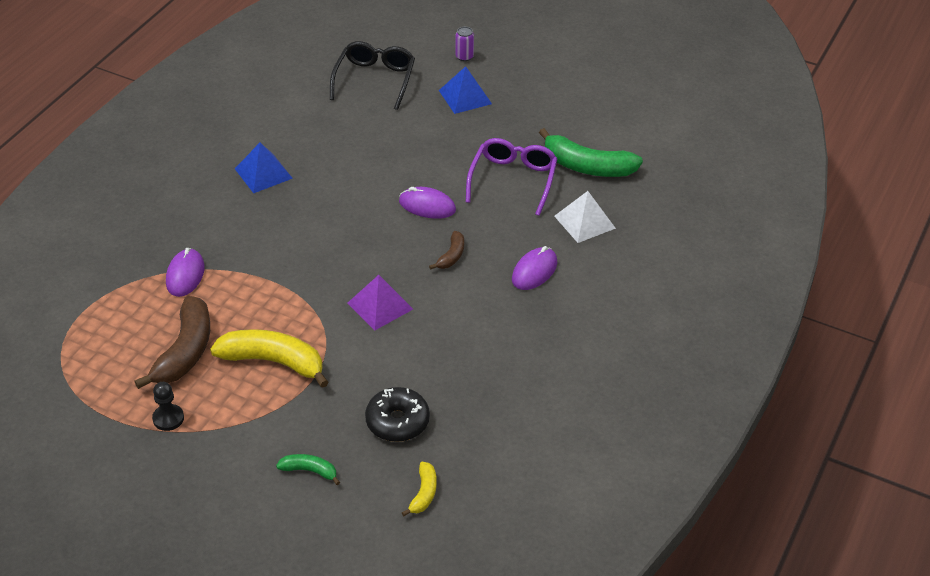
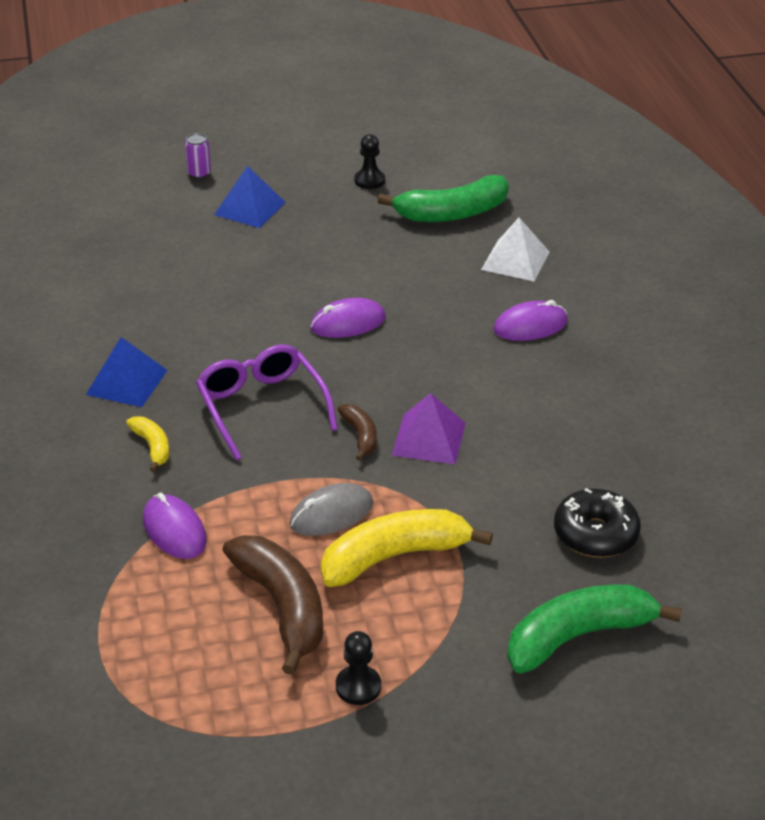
camera: 40 degrees left, 5 degrees down
(272, 316) = (331, 514): none -> grey mouse
(309, 471) = (578, 636): green banana -> green banana, size x2.00
(375, 79) = (131, 235): black glasses -> none
(424, 493) = (711, 582): yellow banana -> yellow banana (152, 447)
(451, 256) = (435, 354): brown banana -> brown banana (360, 436)
(513, 179) = (399, 258): purple glasses -> purple glasses (261, 406)
(534, 271) = (530, 326): purple mouse -> purple mouse turned 75 degrees clockwise
(563, 115) = (369, 180): none -> black pawn

